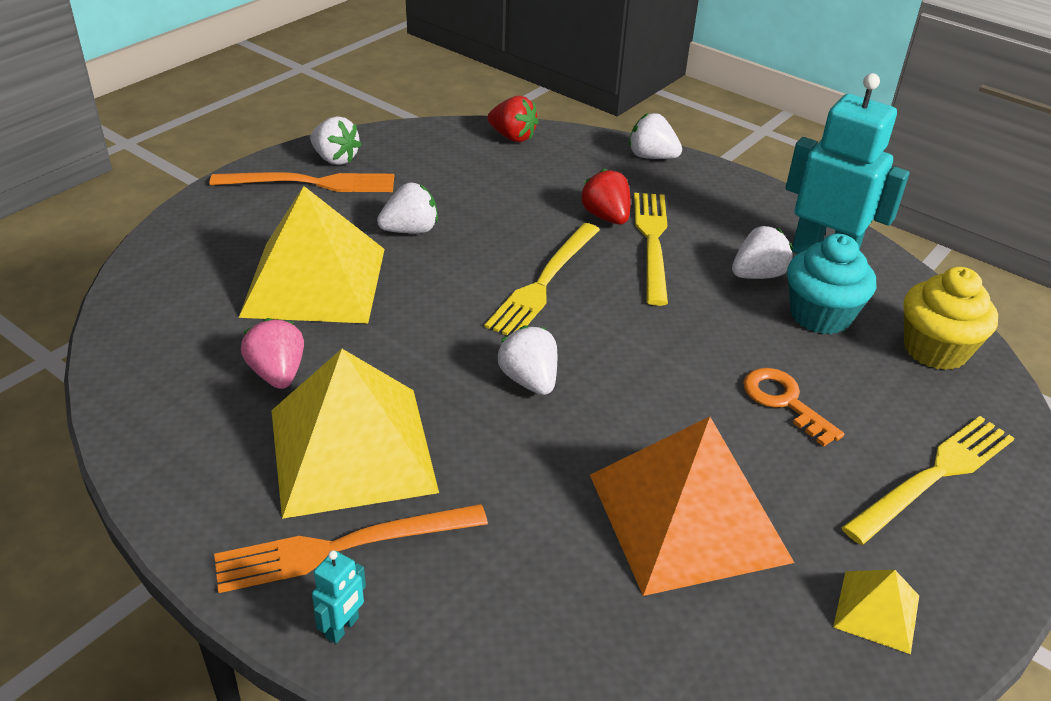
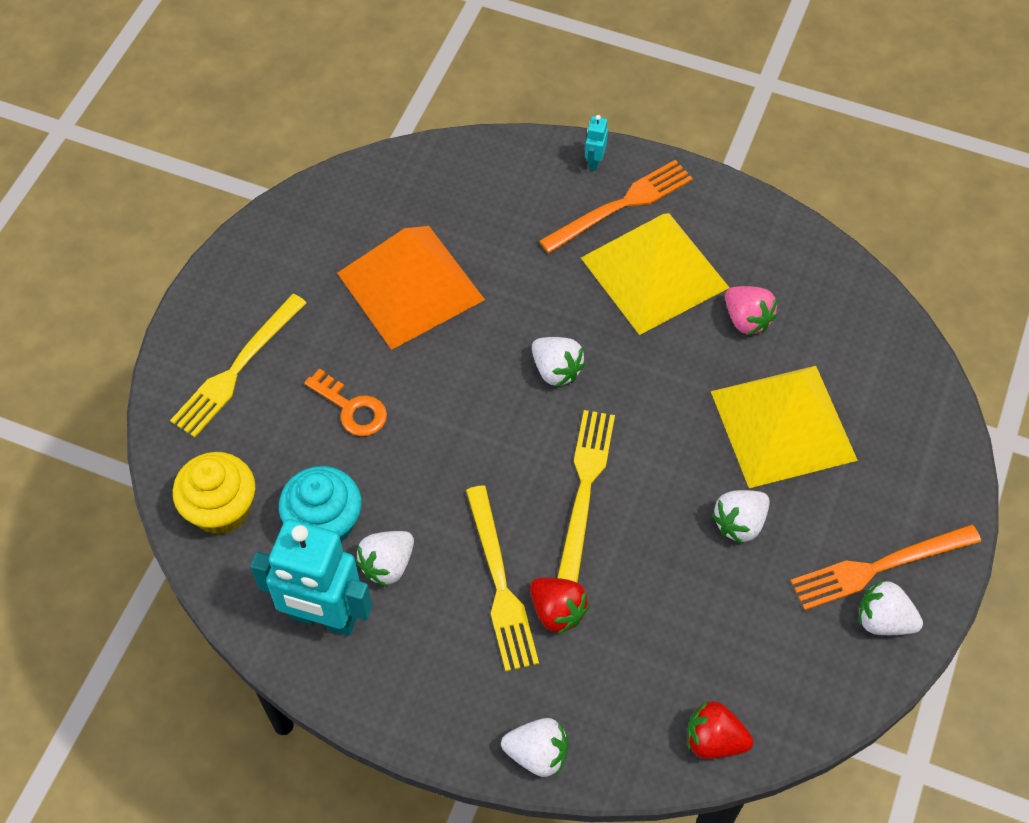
camera: 165 degrees right, 20 degrees up
(877, 611) = (284, 254): yellow pyramid -> none

